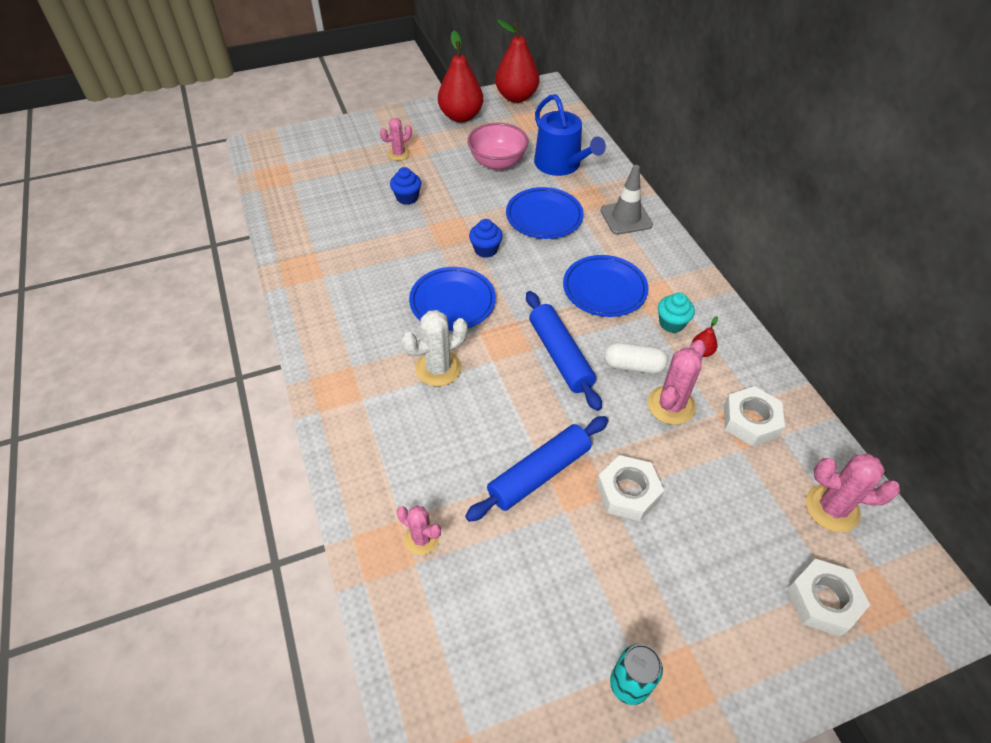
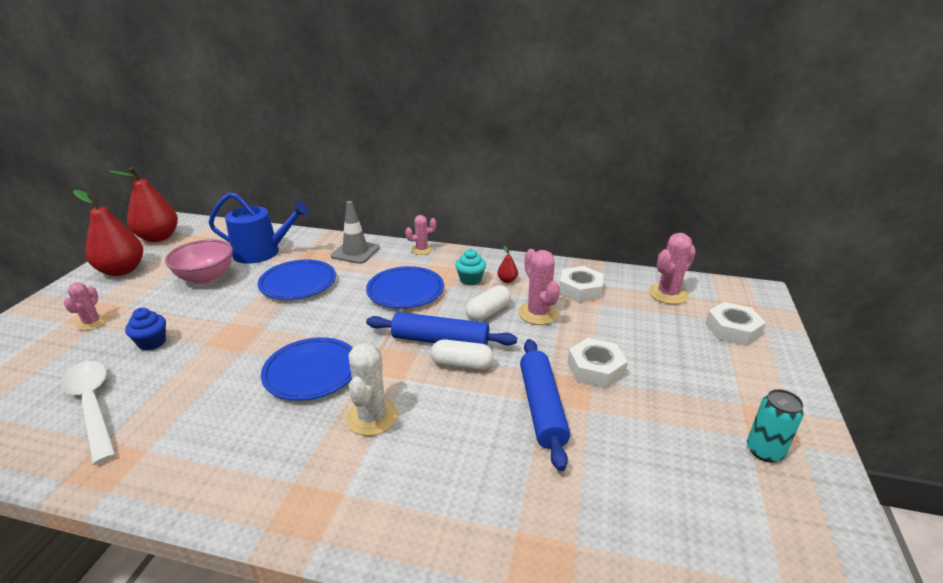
camera: 55 degrees left, 20 degrees down
(335, 222) = (93, 406): none -> white spoon
(421, 538) = (550, 523): pink cactus -> pink cactus (422, 250)
(485, 250) = (284, 327): blue cupcake -> none
(543, 388) = (462, 365): none -> white capsule

